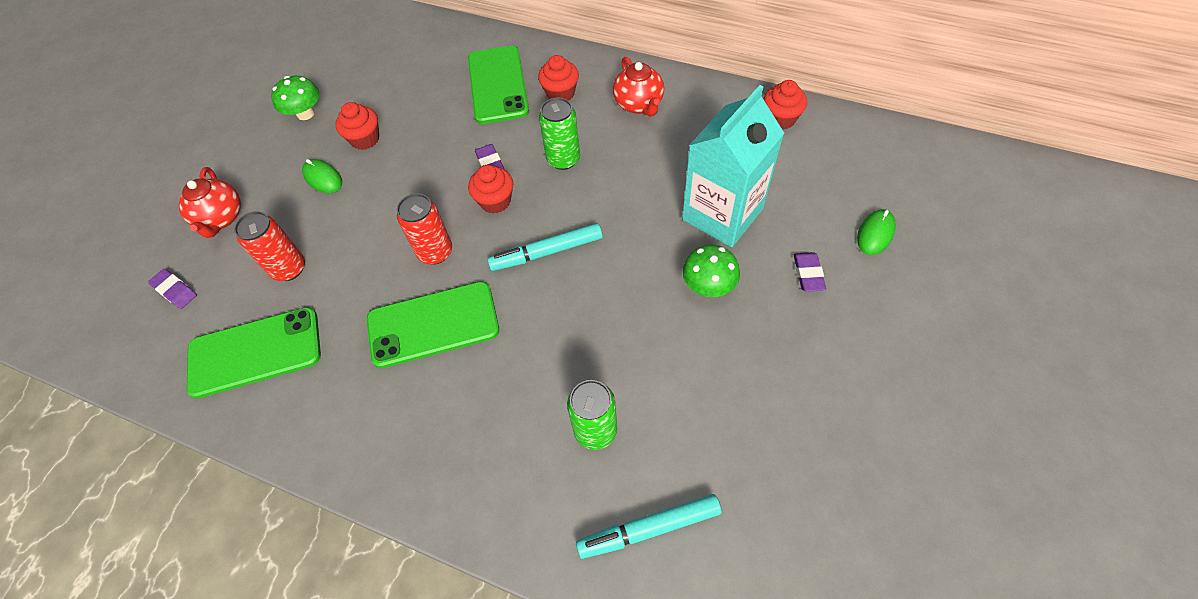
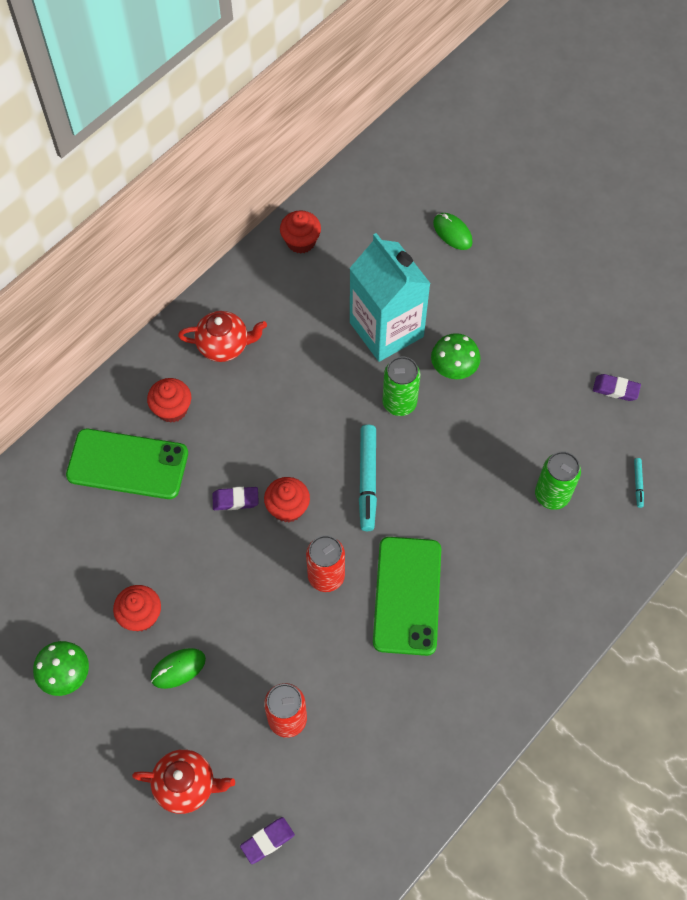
camera: 75 degrees left, 5 degrees up
(255, 352) = (376, 762): green phone -> none
(563, 159) = (263, 433): green can -> green can (399, 403)
(649, 528) = (638, 484): turquoise marker -> turquoise marker, size x0.47
(808, 274) = (471, 295): purple eraser -> purple eraser (615, 389)

